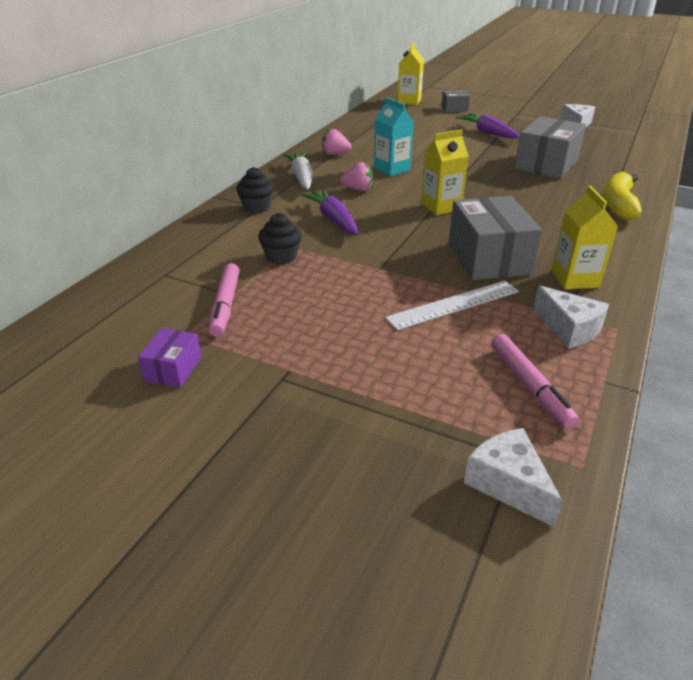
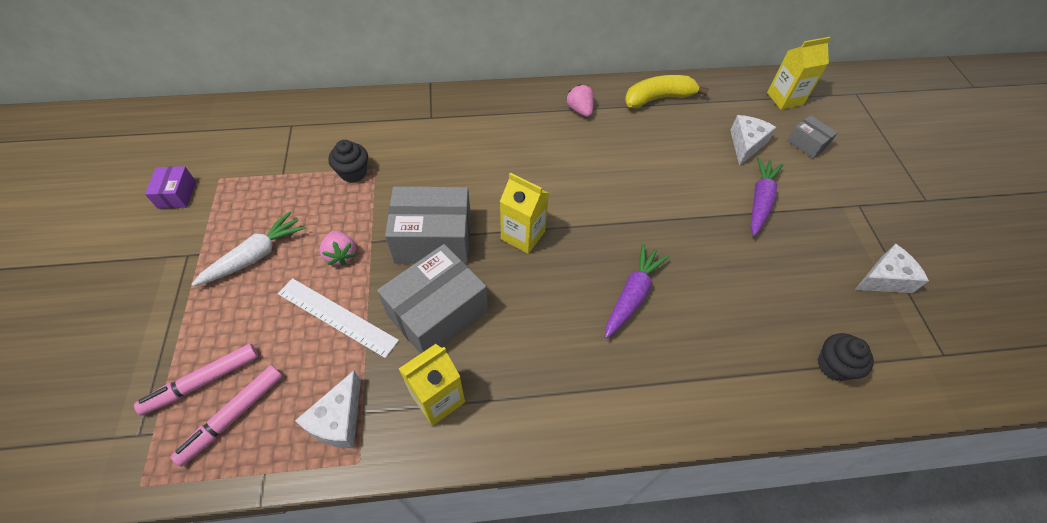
camera: 55 degrees right, 20 degrees up
(173, 369) = (177, 194): purple box -> purple box turned 75 degrees counterclockwise
(225, 305) = (265, 178): pink marker -> pink marker (203, 381)
(257, 207) = (428, 116): black cupcake -> black cupcake (833, 365)
(301, 178) = (508, 114): white carrot -> white carrot (255, 256)
(333, 219) = (440, 172): purple carrot -> purple carrot (632, 295)
(358, 189) = (513, 161): pink strawberry -> pink strawberry (341, 255)
(392, 169) = (580, 164): turquoise carton -> none
(508, 484) = (107, 440): white cheese -> white cheese (746, 144)
(546, 164) = (713, 287): grey box -> grey box (433, 239)
(618, 205) = (652, 394): yellow banana -> yellow banana (658, 98)

